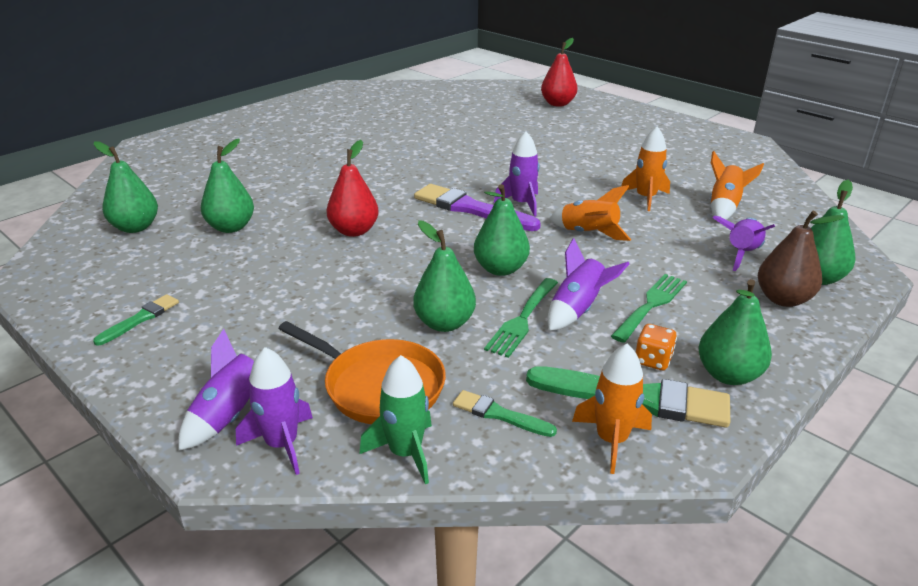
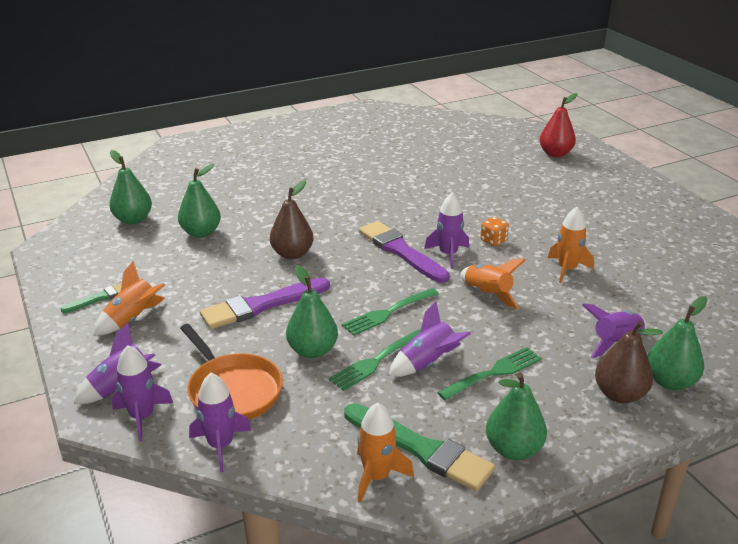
camera: 20 degrees right, 0 degrees up
(353, 288) = (261, 305): none -> purple brush
(354, 231) = (292, 254): red pear -> brown pear
(405, 453) = (221, 445): green rocket -> purple rocket
(499, 414) = (306, 434): green brush -> none
(500, 269) = (388, 312): green pear -> green fork
(653, 360) = (458, 421): orange dice -> orange dice (493, 241)
(724, 207) = (637, 293): orange rocket -> orange rocket (133, 319)

